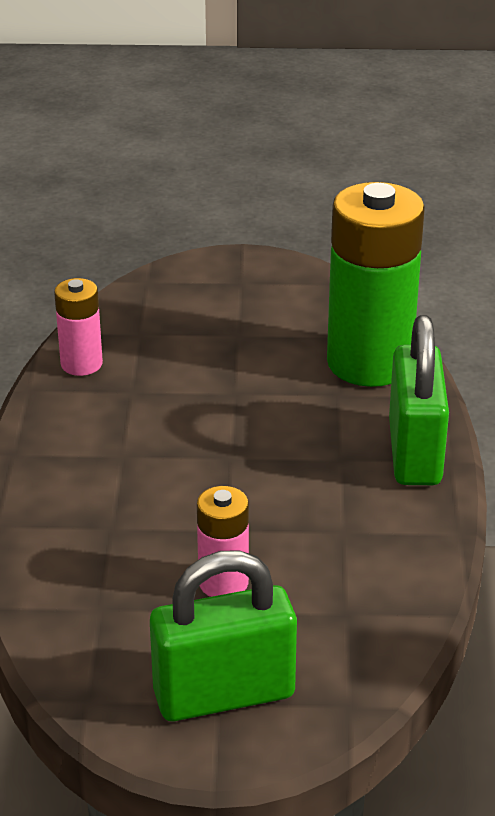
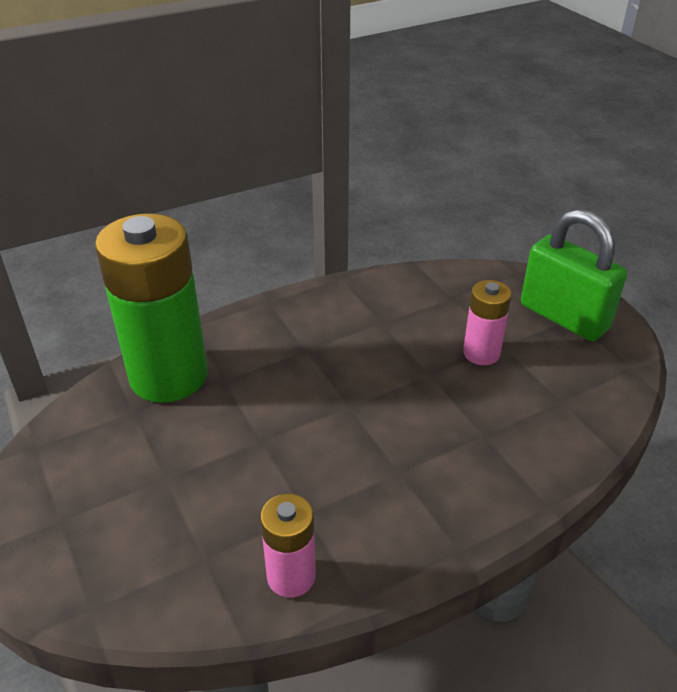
camera: 120 degrees left, 5 degrees up
(414, 452) = (273, 317): green padlock -> none

